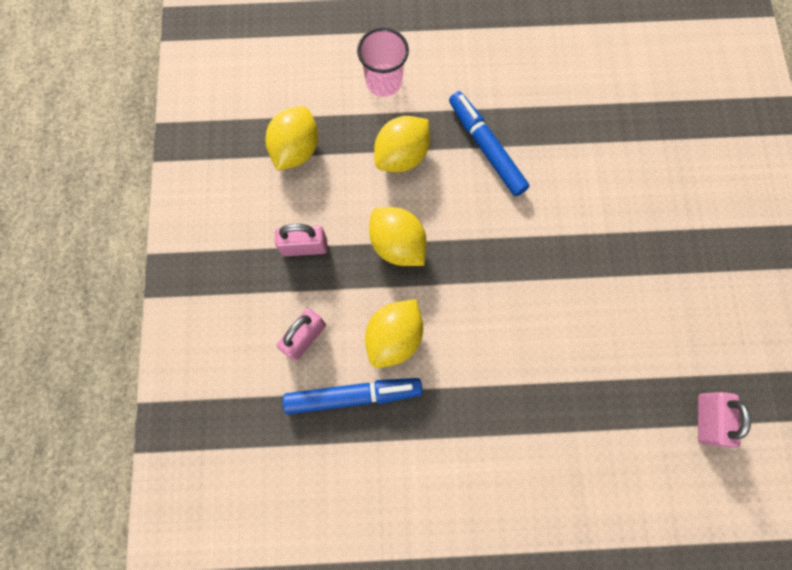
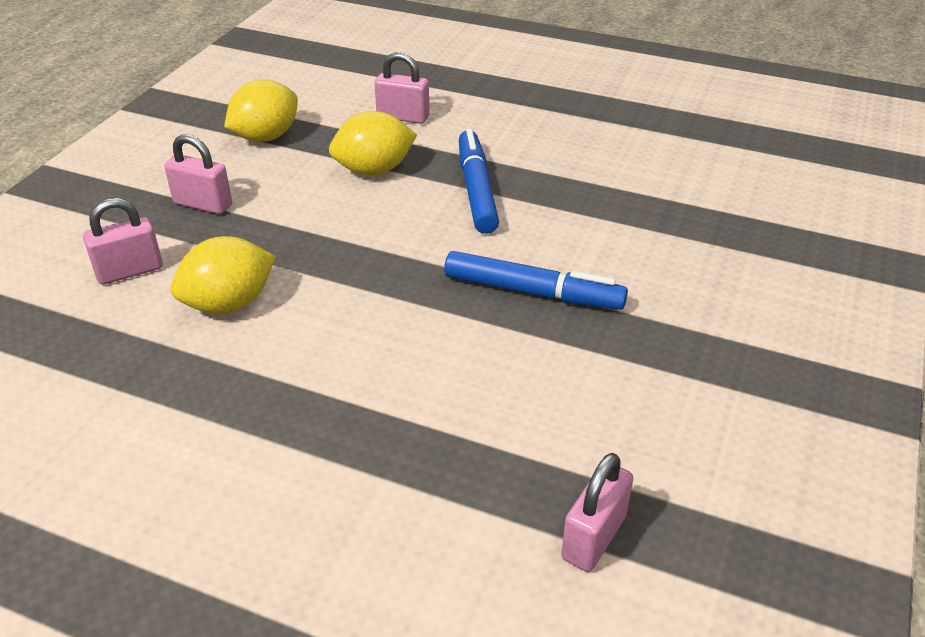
camera: 25 degrees right, 35 degrees down
(353, 395) = (131, 337): blue marker -> blue marker (533, 292)
(384, 82) = (403, 117): pink cup -> pink padlock
(397, 244) = (306, 232): yellow lemon -> none

